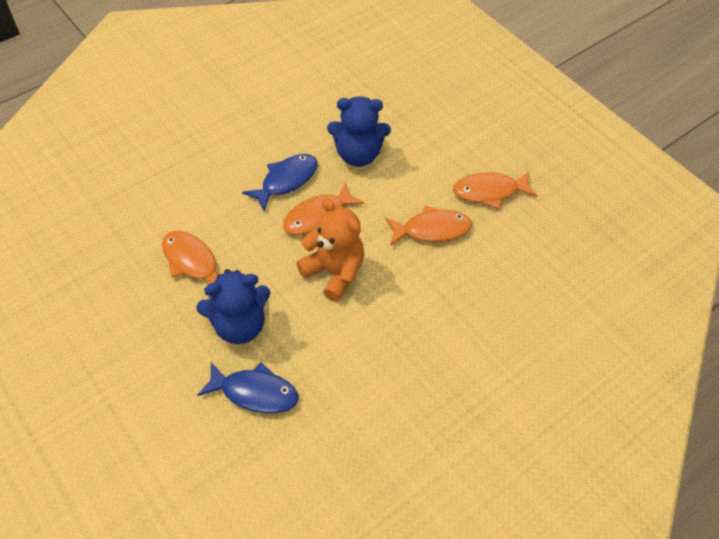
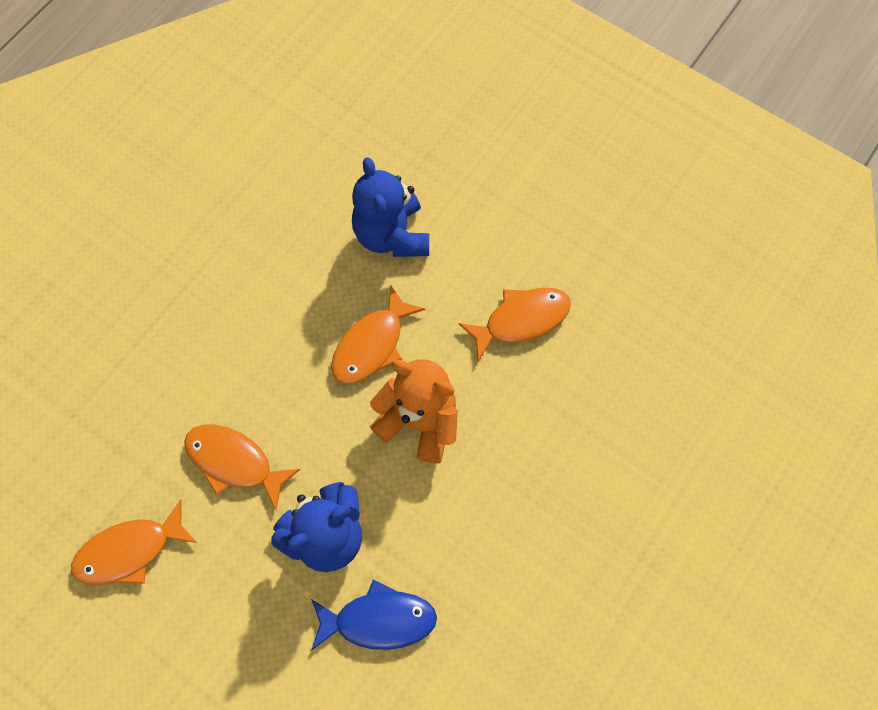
camera: 15 degrees left, 15 degrees up
(286, 181) = (312, 303): blue fish -> none
(358, 155) = (392, 235): blue teddy bear -> blue teddy bear turned 90 degrees clockwise
(489, 192) = (576, 241): orange fish -> orange fish (130, 550)

